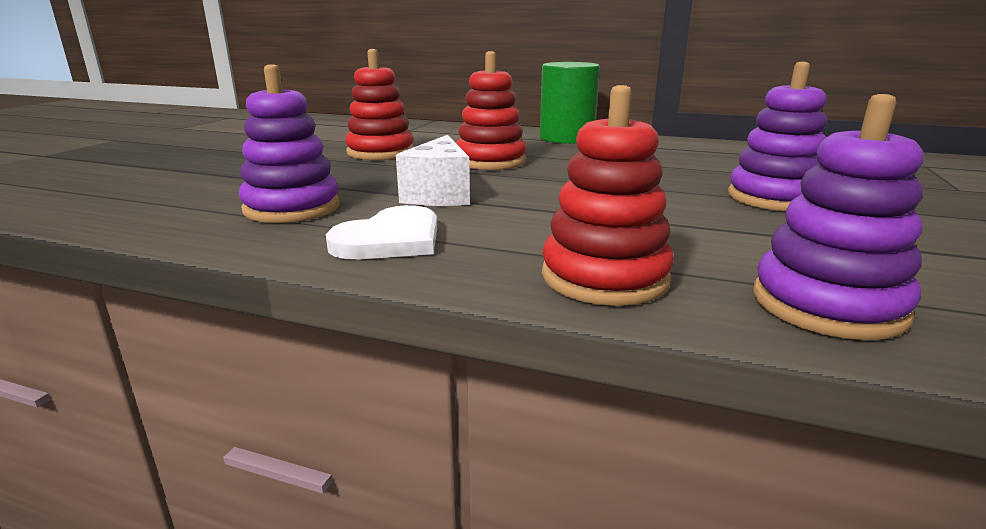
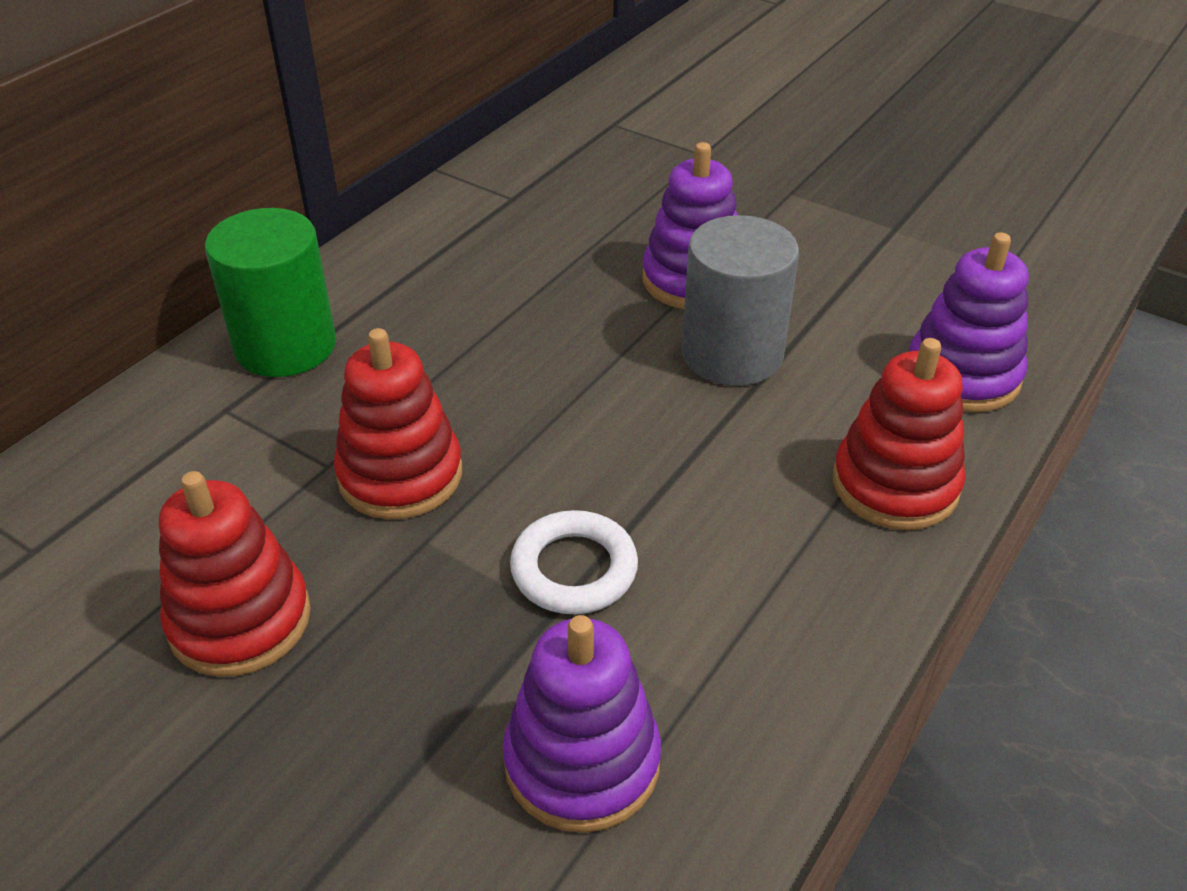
camera: 75 degrees left, 20 degrees up
(390, 239) = (756, 644): white heart -> none
(439, 195) = (574, 569): white cheese -> white ring
(701, 214) = (732, 354): none -> grey cylinder

